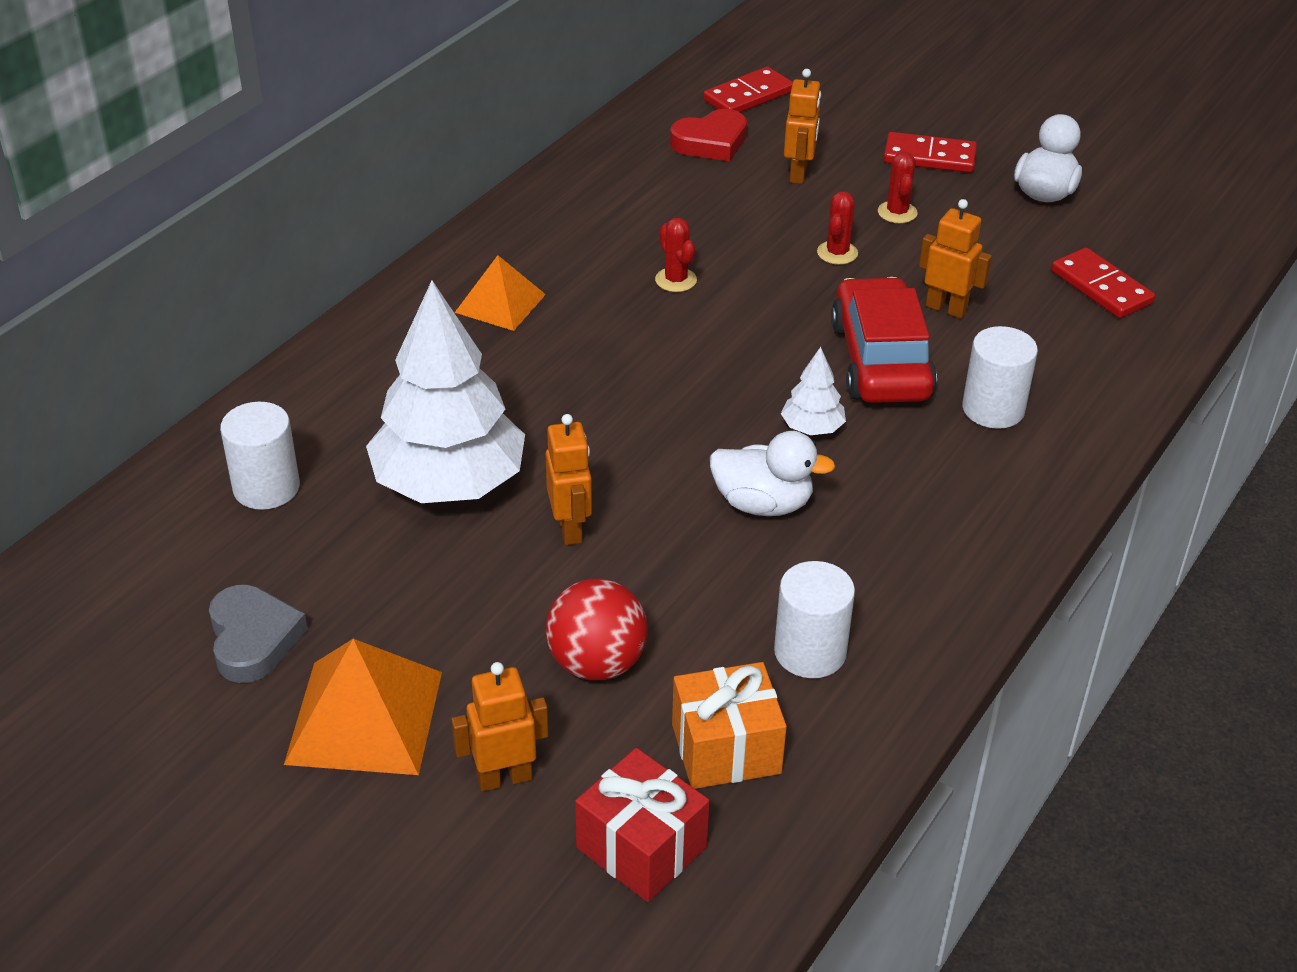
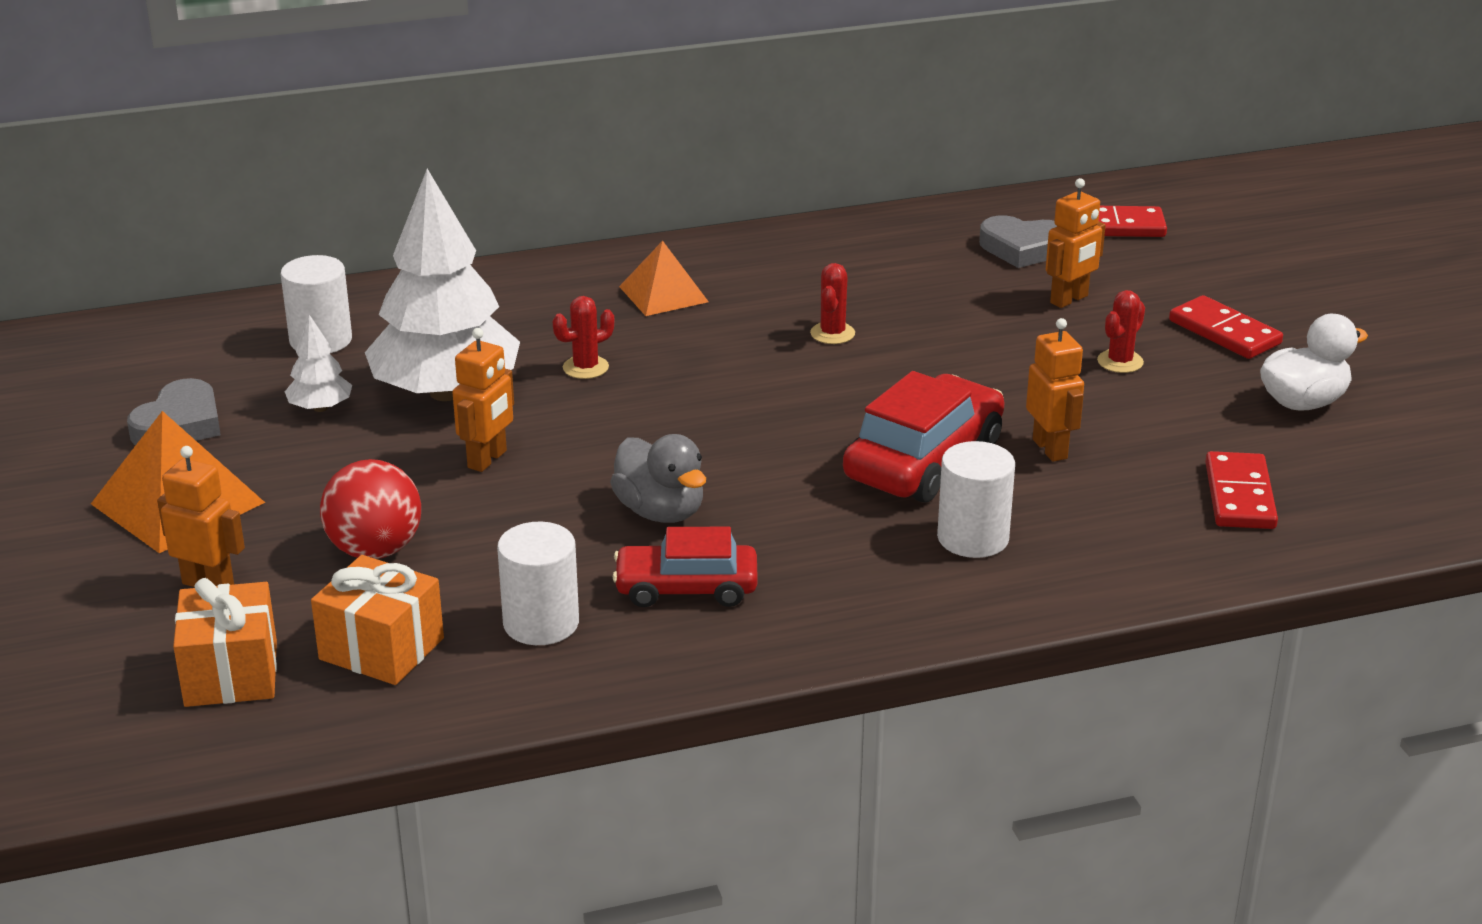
camera: 40 degrees right, 10 degrees down
(641, 847) = (231, 673): red gift -> orange gift
(711, 142) = (1023, 248): red heart -> grey heart
(763, 504) = (660, 512): white duck -> grey duck
(812, 428) = (785, 480): white tree -> white tree (320, 408)
(837, 253) = (1011, 369): red cactus -> red cactus (585, 367)
(868, 560) = (686, 588): none -> red car

